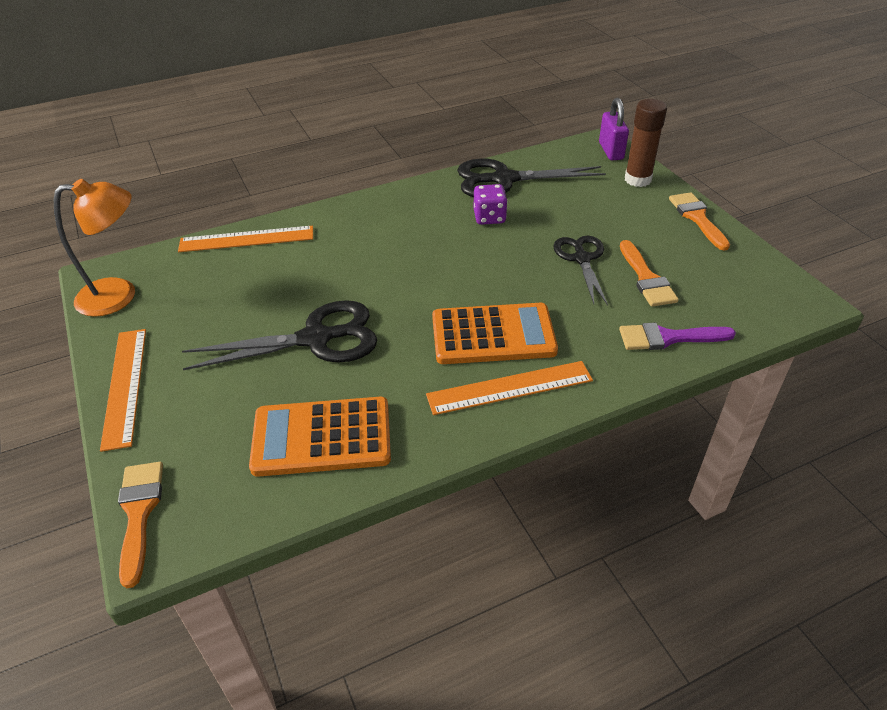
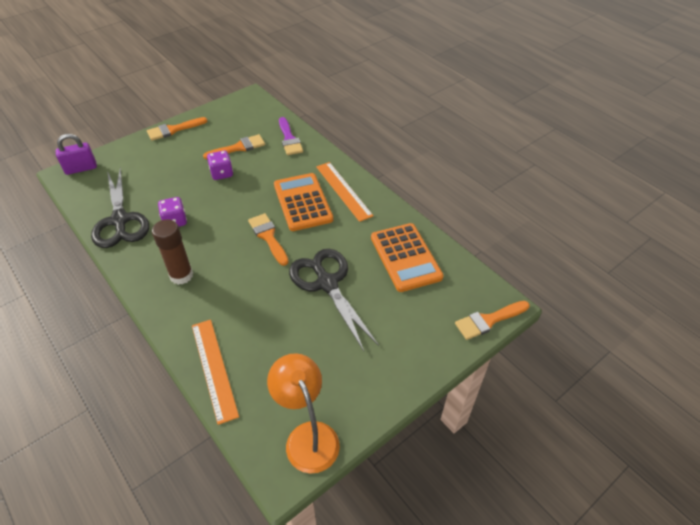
camera: 105 degrees left, 5 degrees up
(124, 386) = (403, 377): orange ruler -> none
(430, 293) = (268, 237): none -> orange brush
(582, 259) = (222, 173): black scissors -> purple dice
(637, 180) = (125, 154): brown glue stick -> brown glue stick (181, 275)

